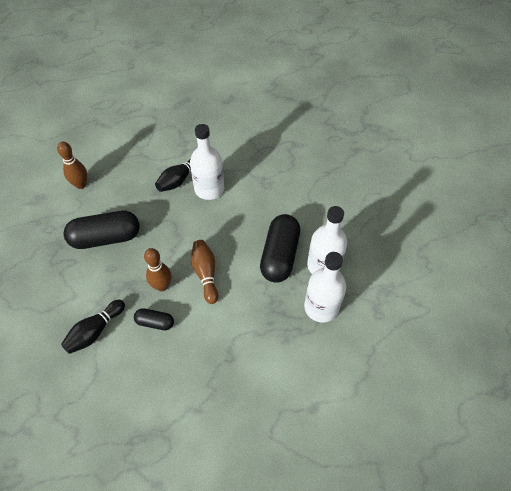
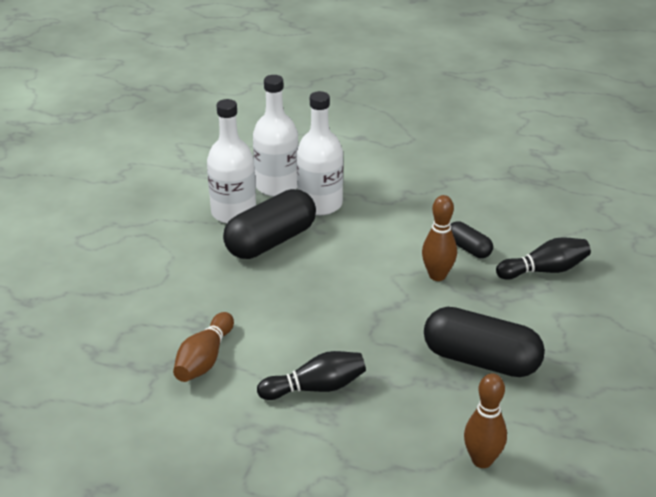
camera: 145 degrees left, 20 degrees down
(206, 274) = (375, 263): brown bowling pin -> brown bowling pin (204, 359)
(209, 189) = (284, 352): white bottle -> white bottle (320, 204)

